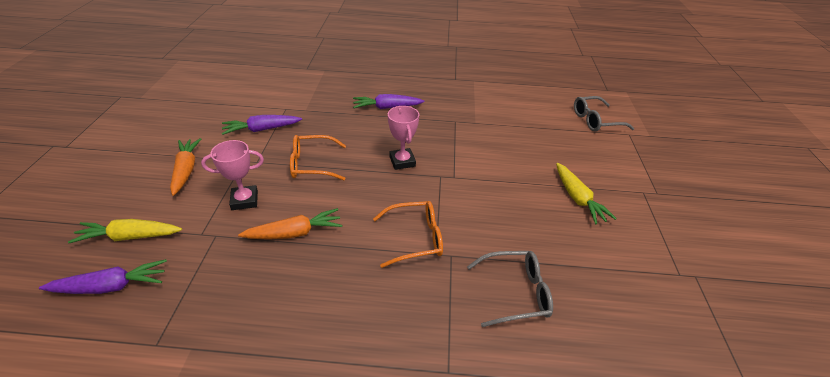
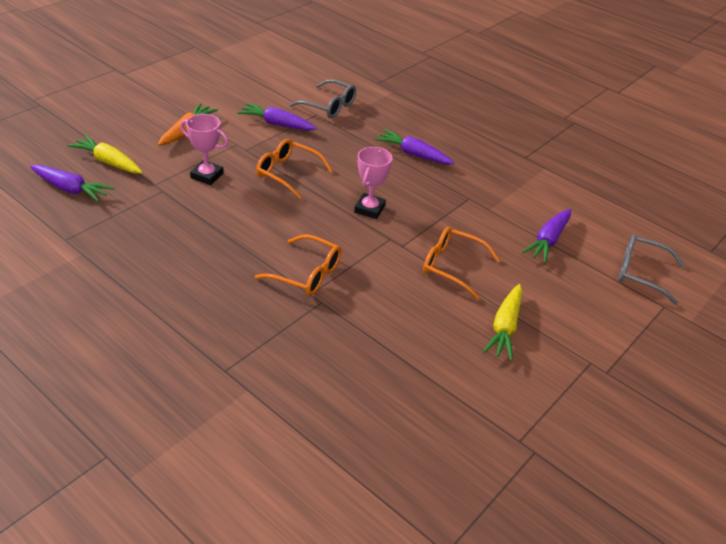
camera: 35 degrees right, 0 degrees up
(295, 233) = (218, 219): orange carrot -> none
(500, 174) = (452, 266): none -> orange glasses
(515, 293) = (341, 358): grey glasses -> grey glasses (329, 106)
(529, 126) = (548, 240): none -> purple carrot

